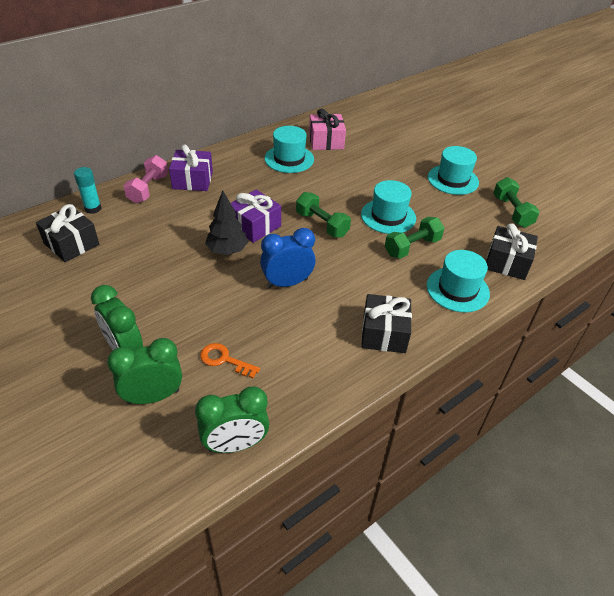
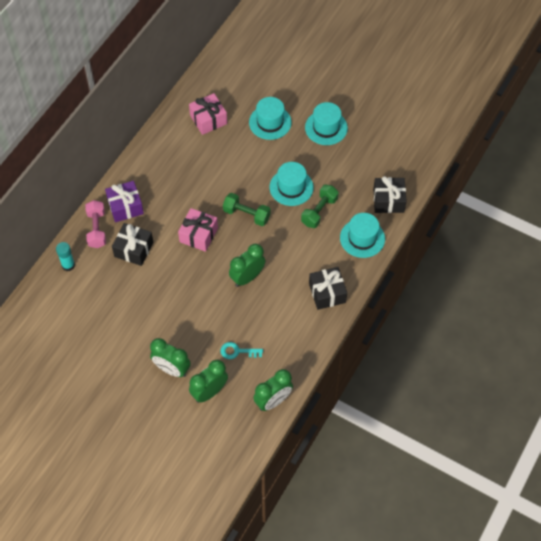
camera: 20 degrees left, 15 degrees up
(71, 244) = (77, 303): black gift -> black gift (134, 249)
(224, 360) = (237, 351): orange key -> turquoise key
(227, 250) = (191, 266): black tree -> none
(255, 226) = (198, 235): purple gift -> pink gift
(287, 283) = (247, 277): blue clock -> green clock
(289, 159) = (188, 153): turquoise hat -> turquoise hat (270, 122)
(511, 212) = (379, 147): green dumbbell -> none

